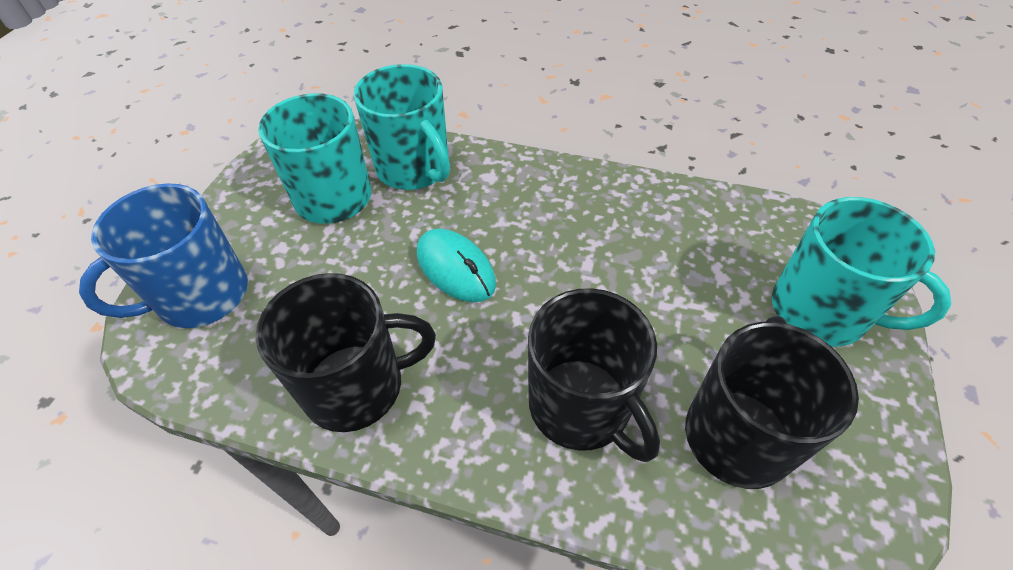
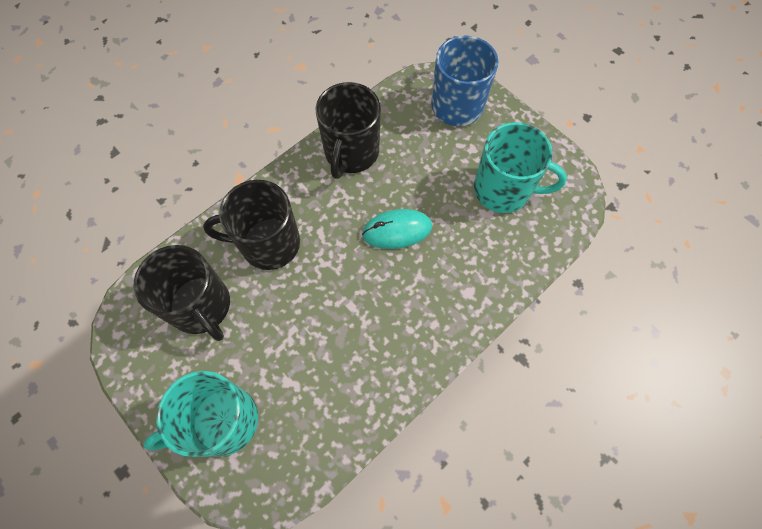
camera: 120 degrees right, 15 degrees up
(414, 168) = (504, 248): turquoise mug -> none

